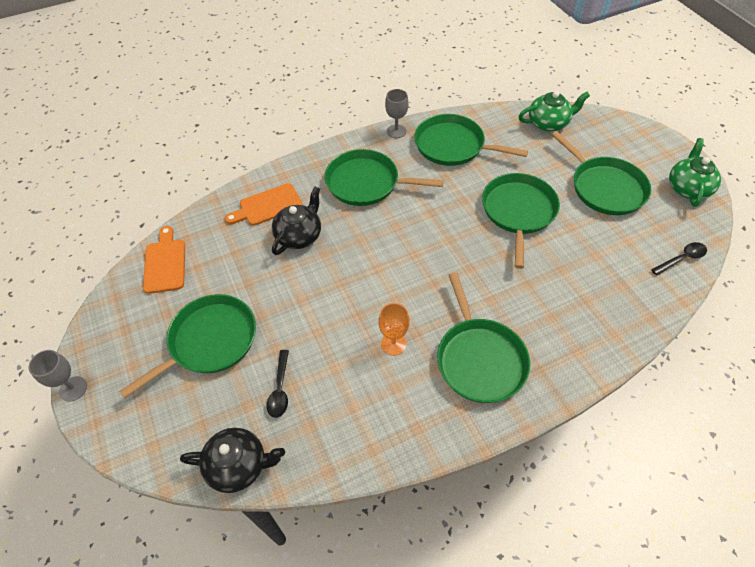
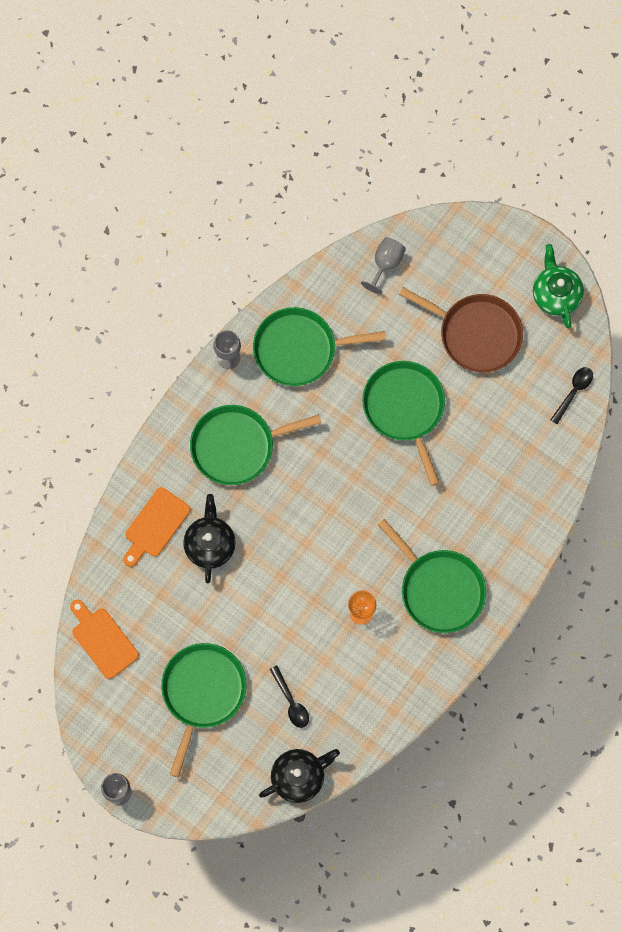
camera: 30 degrees left, 20 degrees up
(548, 123) = (385, 264): green teapot -> grey goblet
(604, 187) = (476, 334): green pan -> brown pan

